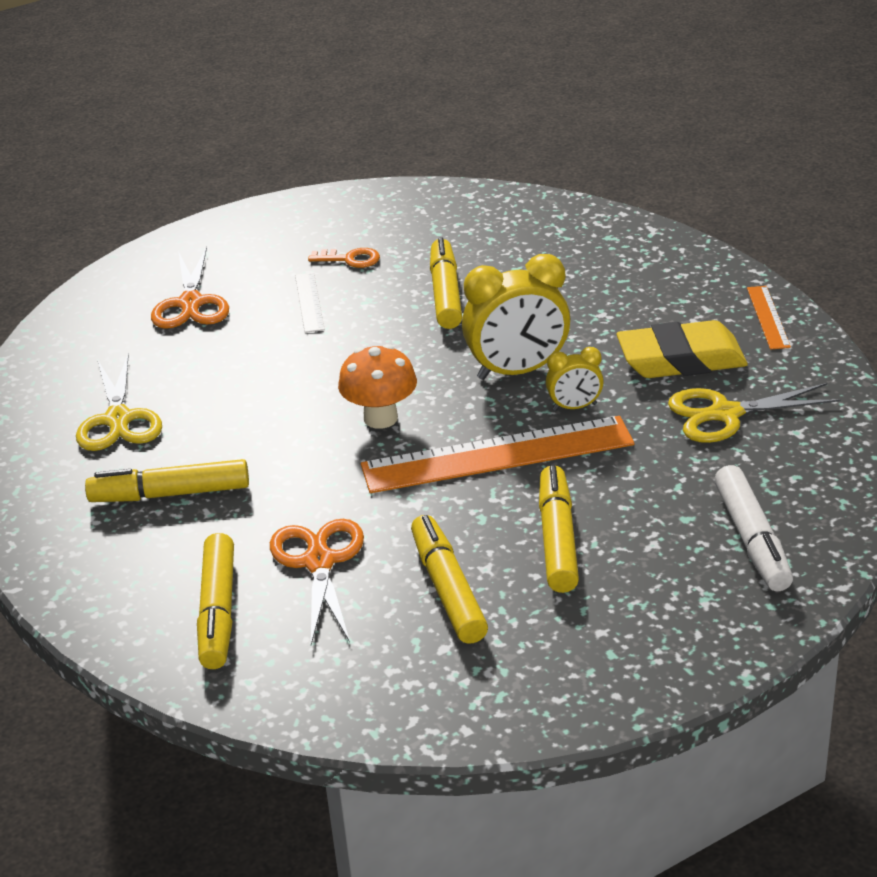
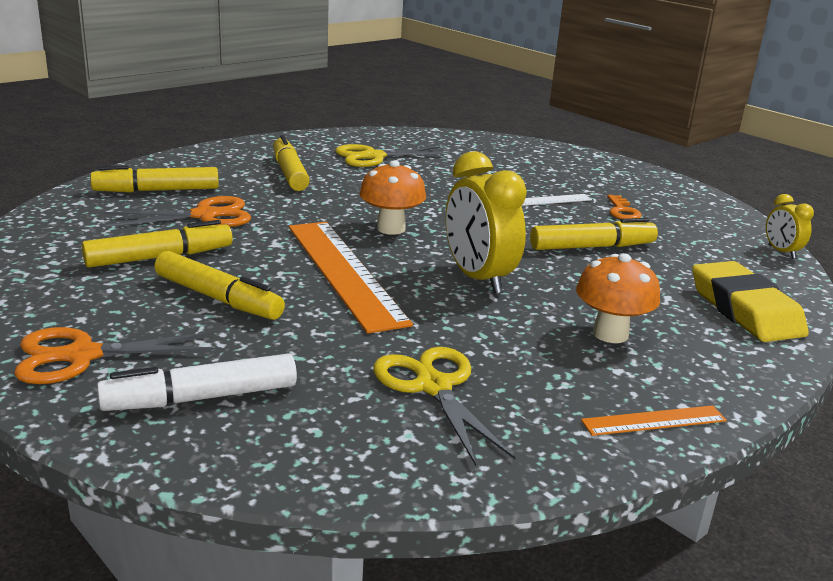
camera: 75 degrees right, 10 degrees down
(191, 304) = (524, 167): orange scissors -> orange scissors (81, 356)
(557, 539) = (218, 298): yellow marker -> yellow marker turned 45 degrees clockwise
(574, 407) = (426, 304): yellow clock -> yellow clock (781, 252)
(633, 314) = (610, 334): none -> orange mushroom
(681, 359) = (533, 361): yellow eraser -> yellow eraser (745, 310)

